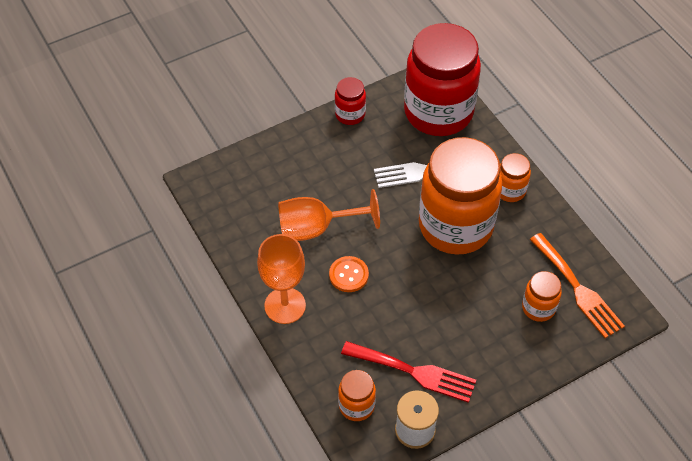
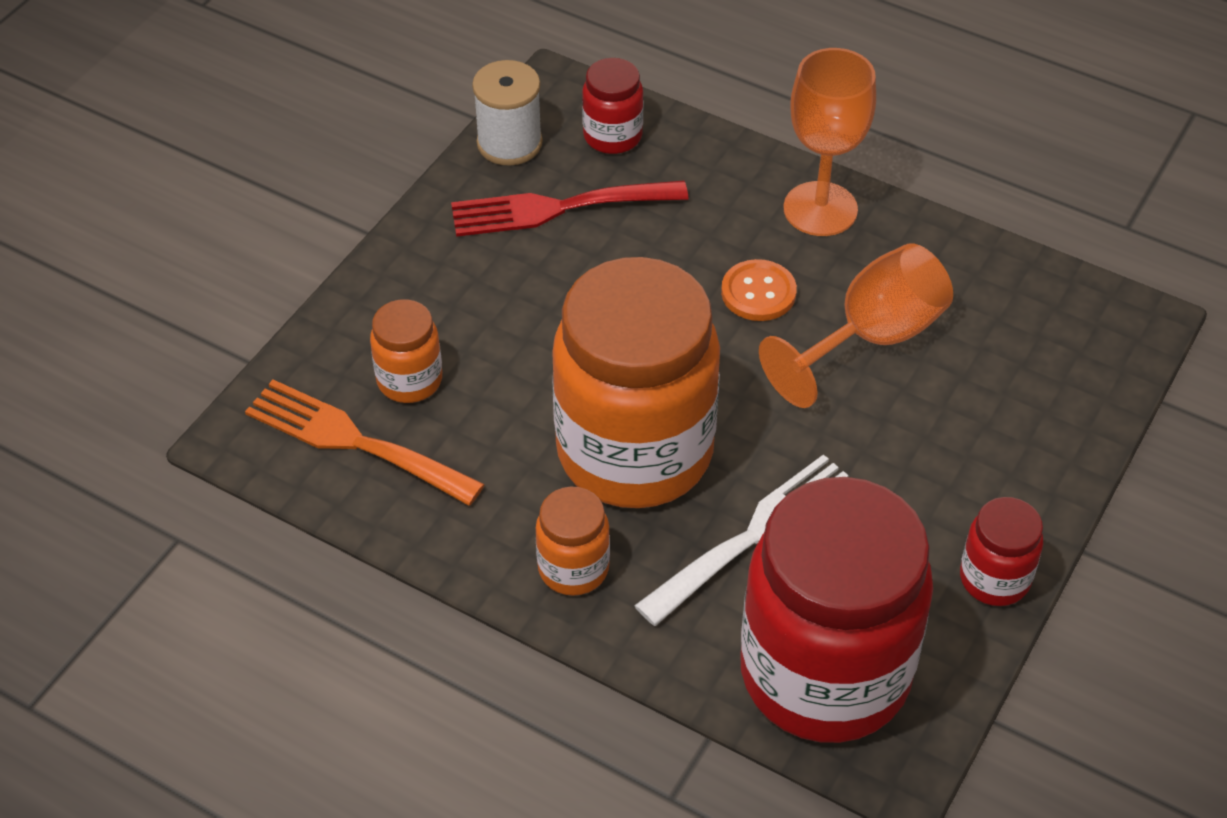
camera: 150 degrees right, 5 degrees down
(356, 406) = (612, 136): orange jar -> red jar

